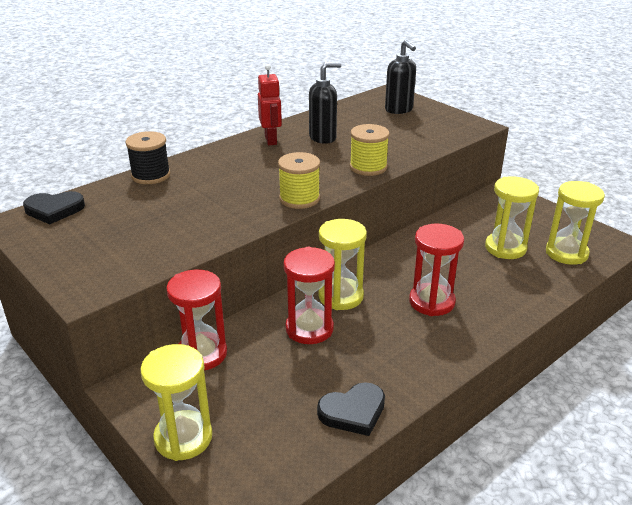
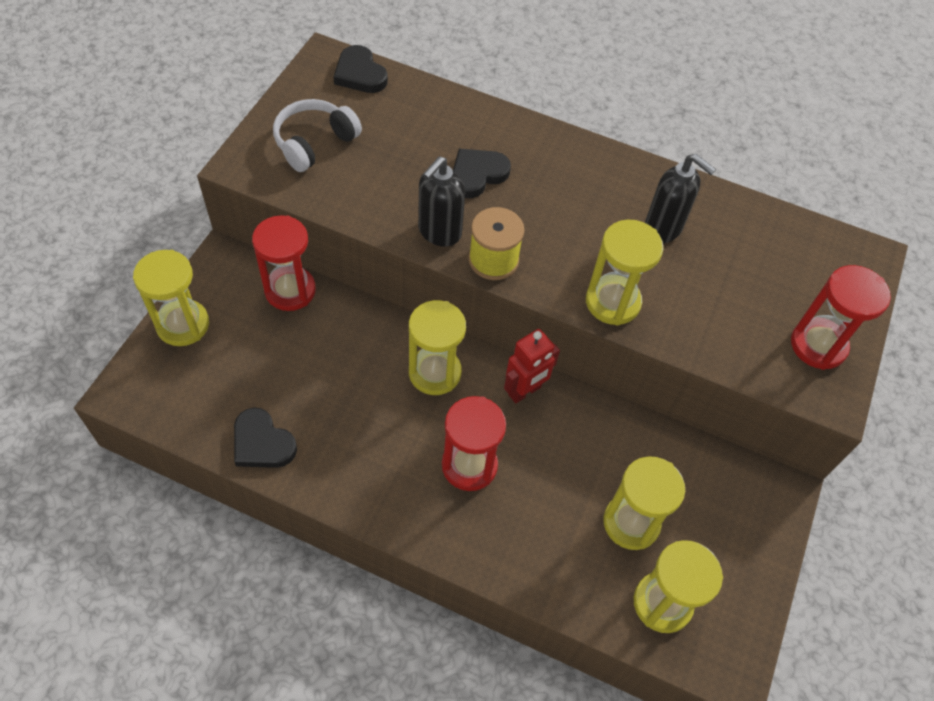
camera: 60 degrees right, 25 degrees up
(104, 248) = (314, 143): none -> white headphones
(151, 175) = (467, 111): black spool -> none
(215, 186) = (477, 174): none -> black heart
(271, 140) = (620, 179): red robot -> red robot (525, 391)
(309, 329) = (366, 363): red hourglass -> red hourglass (818, 345)
(368, 167) = (612, 302): yellow spool -> yellow hourglass
(399, 110) = (814, 285): black soap dispenser -> black soap dispenser (439, 232)

